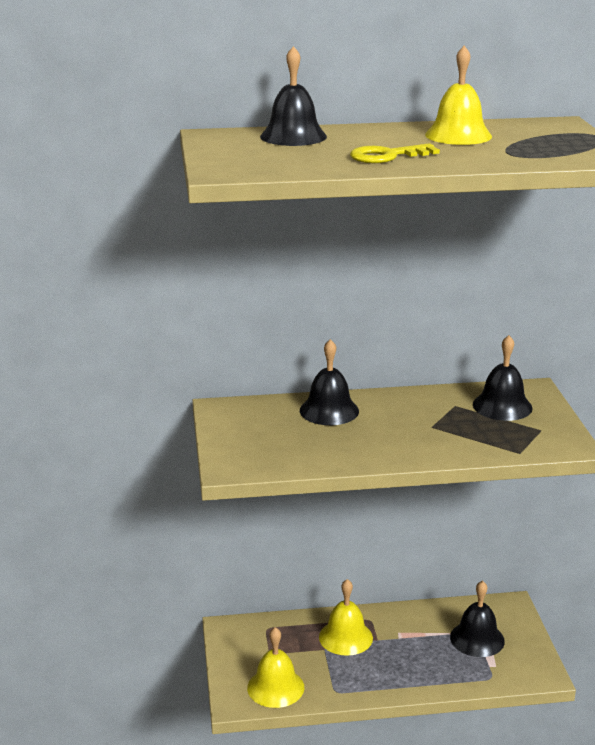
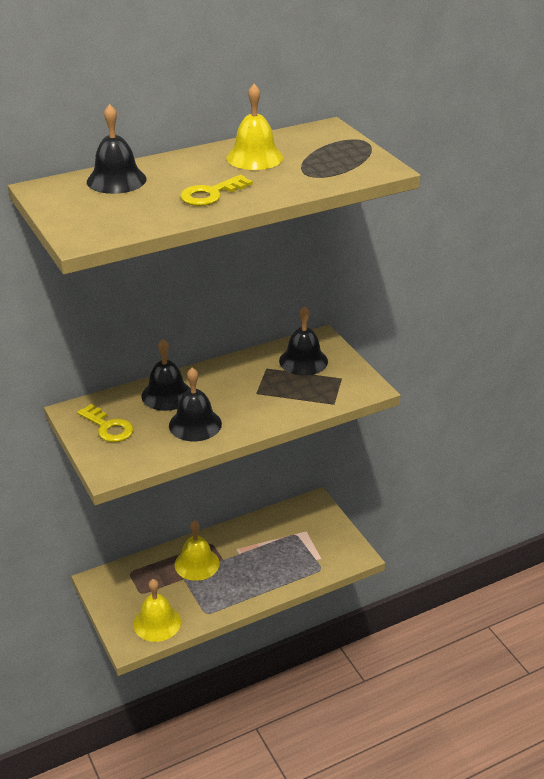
camera: 20 degrees left, 10 degrees up
(250, 428) = (108, 427): none -> yellow key
(477, 639) = (299, 538): black bell -> black bell (195, 424)

